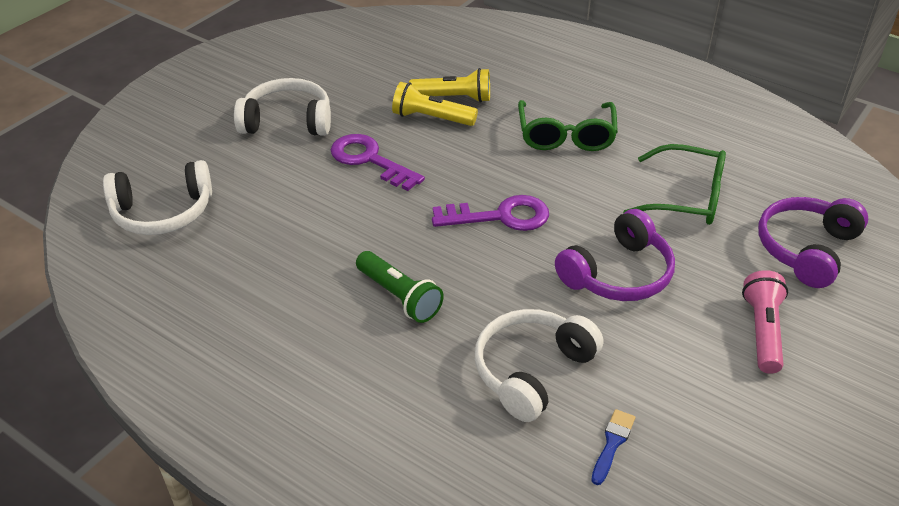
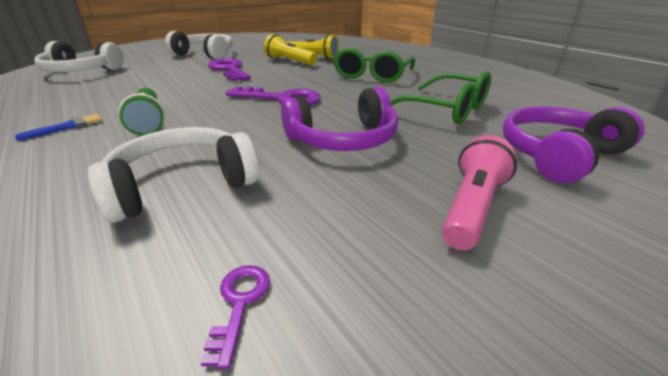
camera: 20 degrees right, 10 degrees down
(612, 443) = (178, 275): blue brush -> blue brush (67, 127)
(666, 448) = (239, 303): none -> purple key

